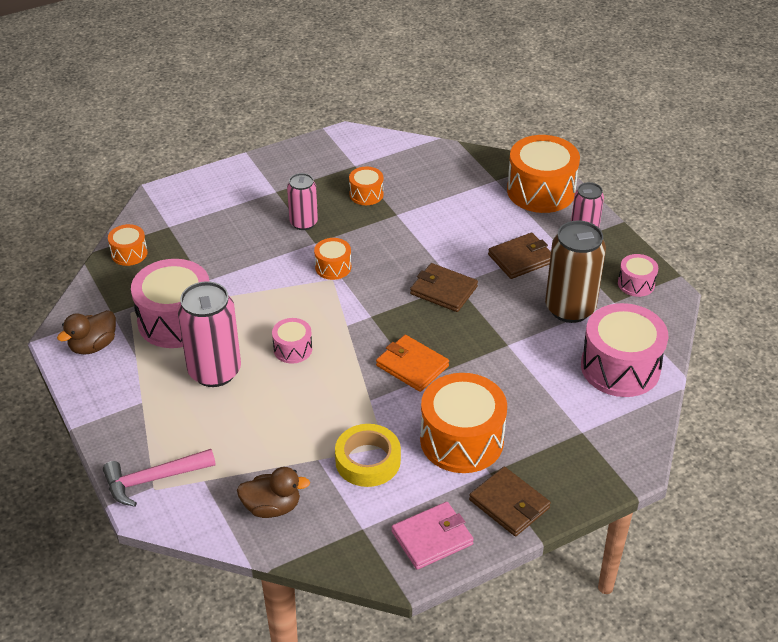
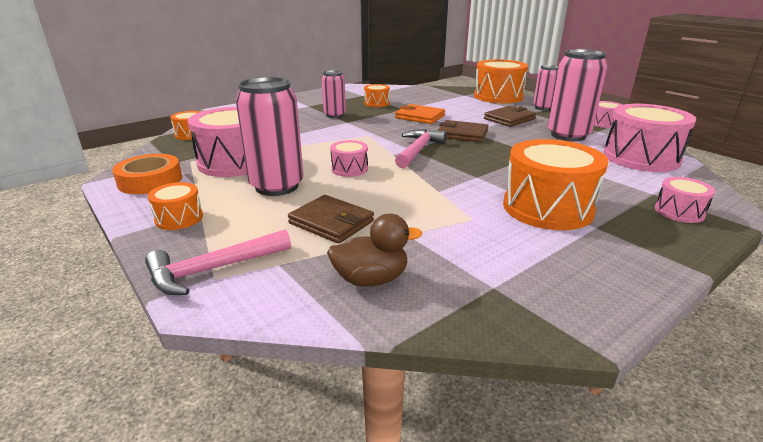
camera: 10 degrees left, 15 degrees down
(93, 346) = (150, 181): brown duck -> orange tape
(333, 267) = (366, 130): orange drum -> orange drum (179, 218)
(368, 461) = (463, 230): yellow tape -> none
(377, 321) = (418, 150): none -> pink hammer
(412, 366) = (464, 170): orange wallet -> orange wallet (420, 117)
(432, 538) = (584, 286): pink wallet -> none
(509, 504) = (641, 248): brown wallet -> brown wallet (331, 222)
(570, 308) = (568, 135): brown can -> pink can
(583, 462) = (679, 212): none -> pink drum

